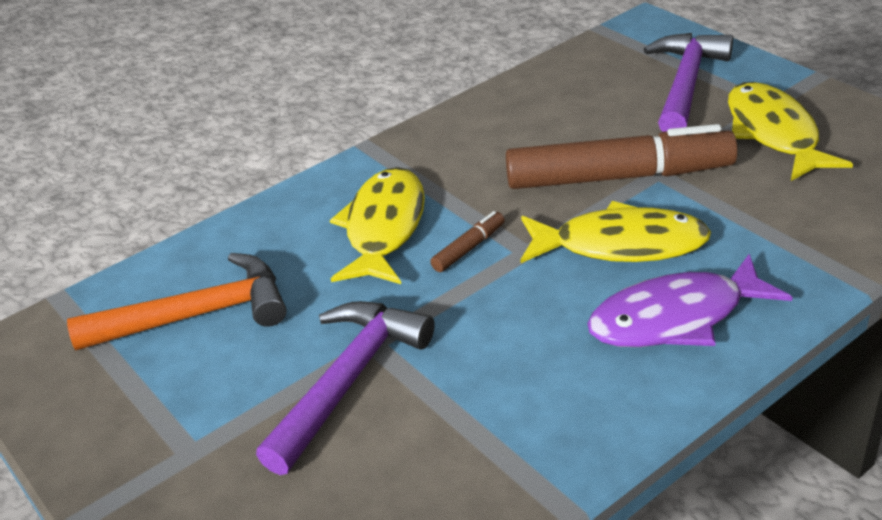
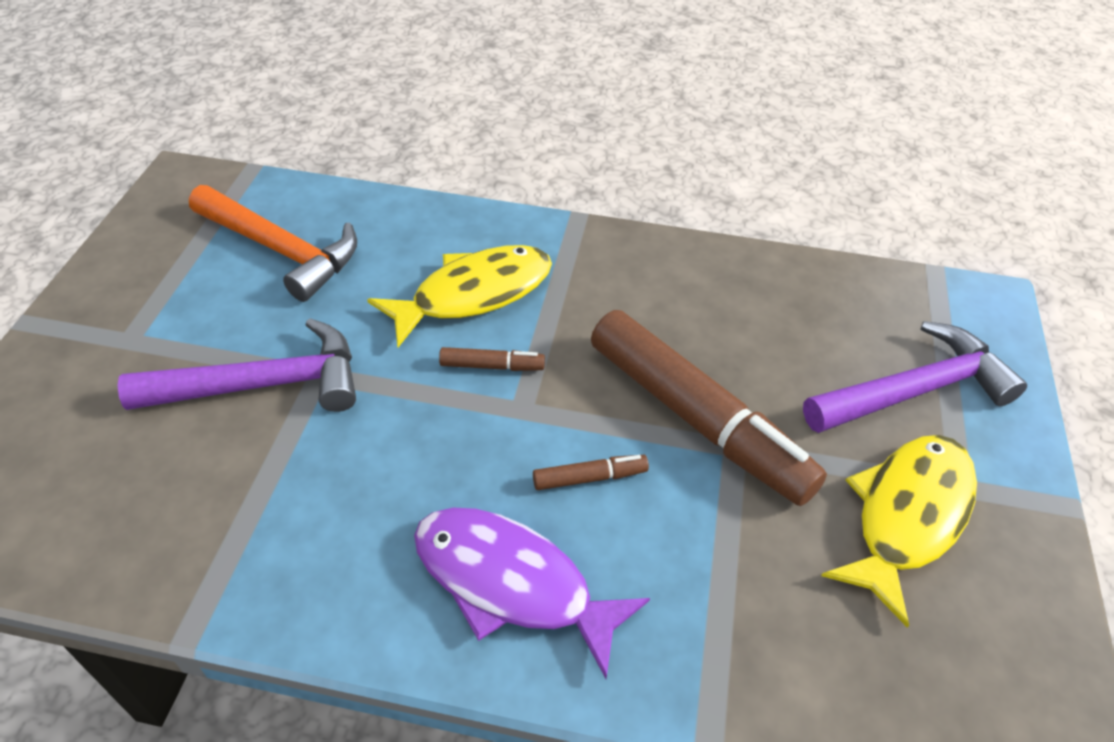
camera: 45 degrees right, 10 degrees up
(621, 245) = (589, 478): yellow fish -> brown marker

